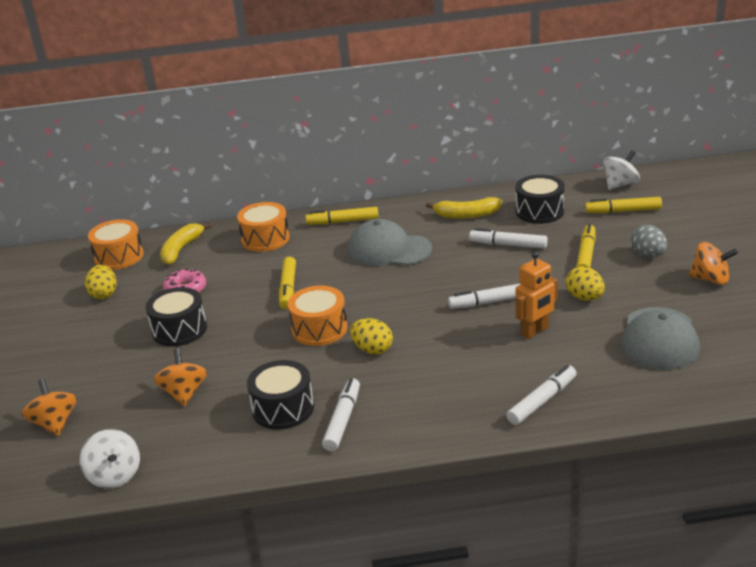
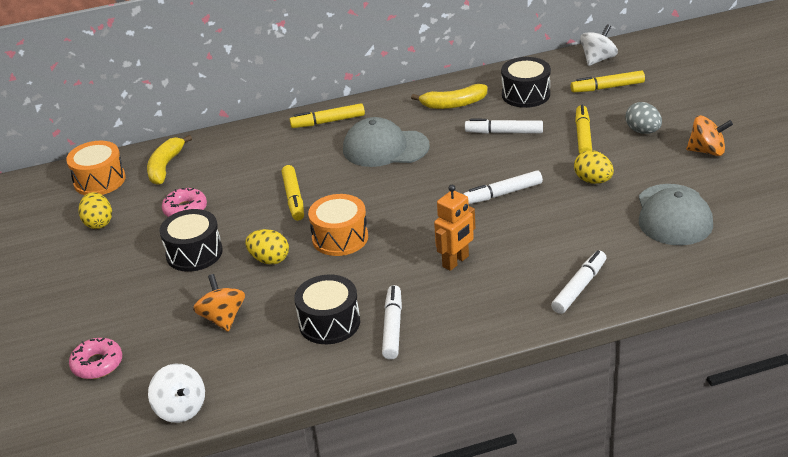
camera: 10 degrees left, 5 degrees up
(55, 423) = (97, 364): orange spinning top -> pink donut
(265, 239) = (252, 147): orange drum -> none
(372, 350) = (400, 254): yellow egg -> yellow egg (269, 259)
(535, 331) = (554, 219): orange robot -> orange robot (456, 261)

